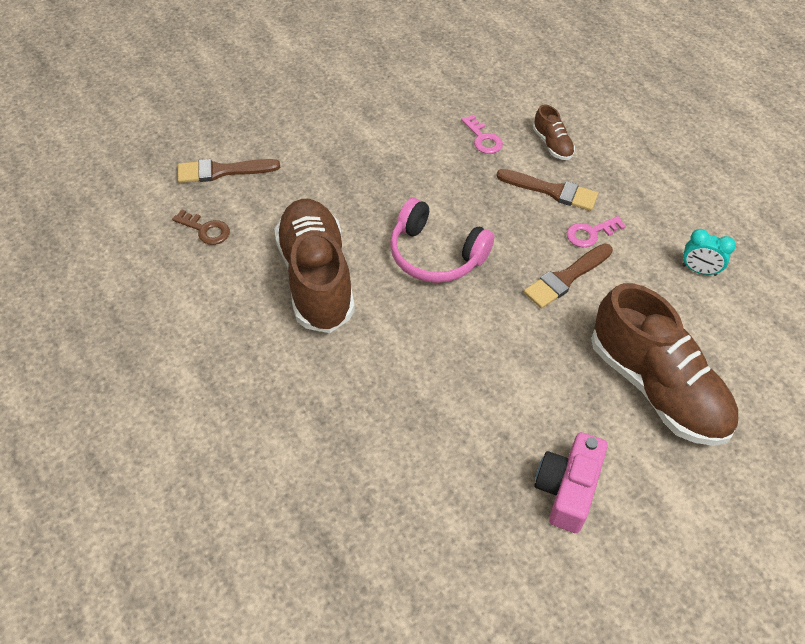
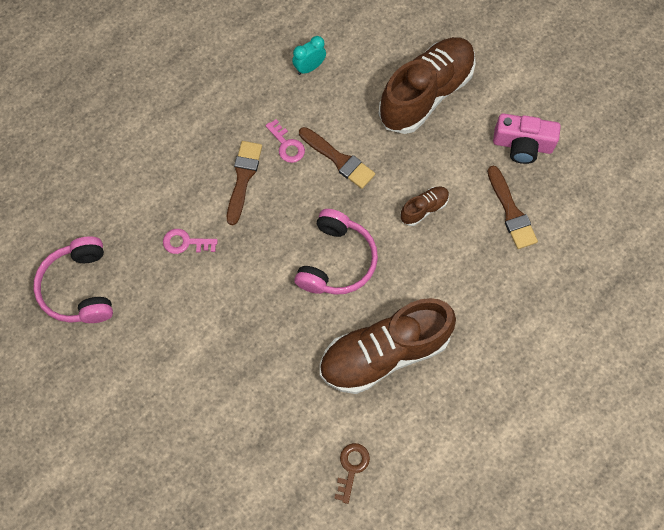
camera: 100 degrees left, 15 degrees up
(222, 171) = (273, 477): brown brush -> brown brush (511, 212)
(450, 65) = (79, 288): none -> pink headphones
(483, 138) = (185, 242): pink key -> pink key turned 135 degrees counterclockwise
(552, 144) = (184, 183): brown shoe -> brown shoe (424, 209)
(699, 270) = (309, 67): turquoise clock -> turquoise clock turned 135 degrees counterclockwise

